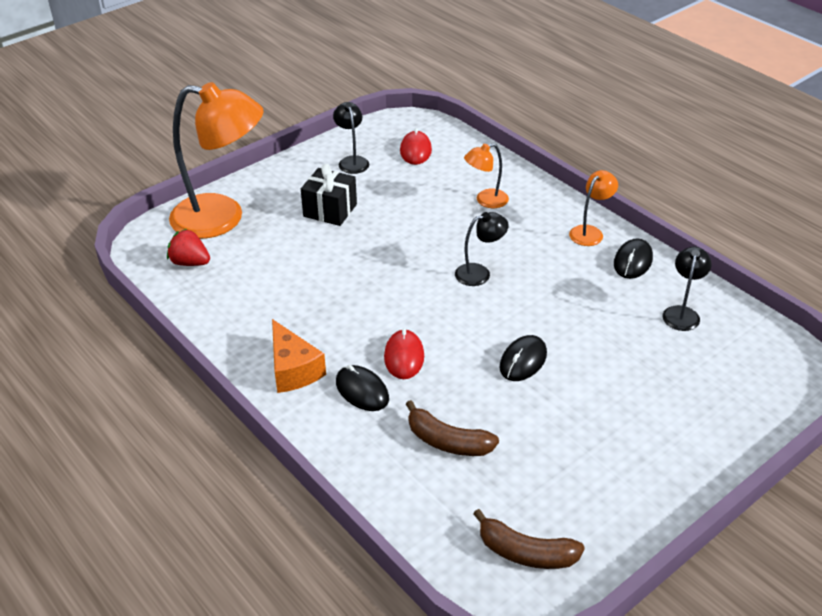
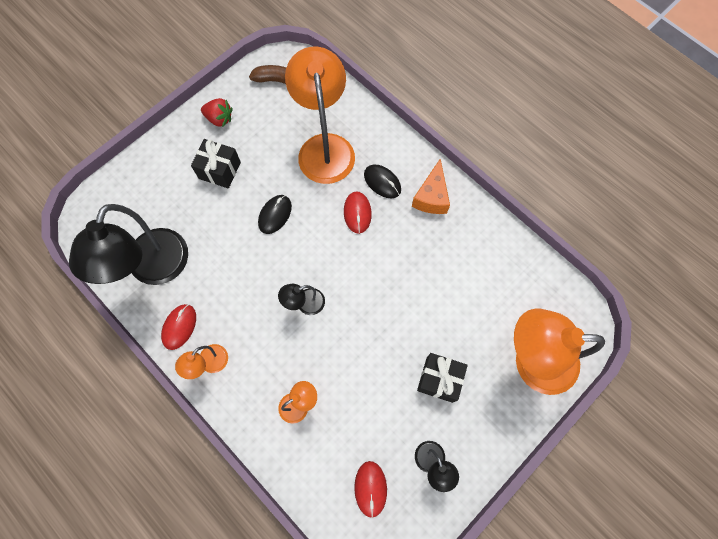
camera: 175 degrees right, 30 degrees up
(190, 262) = (539, 301): red strawberry -> red strawberry (219, 119)
(293, 370) = (431, 196): orange cheese -> orange cheese turned 135 degrees counterclockwise
(447, 441) = (324, 147): brown banana -> orange lamp
(614, 419) = (219, 170): none -> black gift
(633, 261) = (179, 327): black mouse -> red mouse
(682, 313) = (153, 269): black lamp -> black lamp, size x2.20

